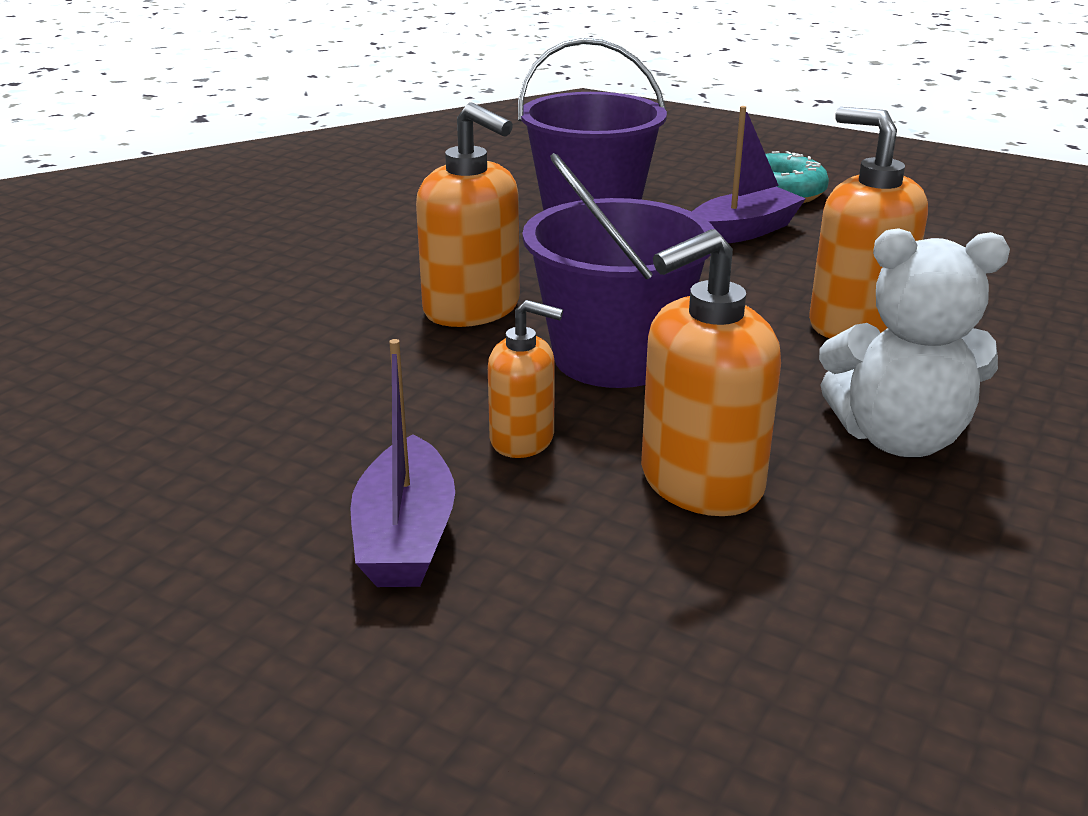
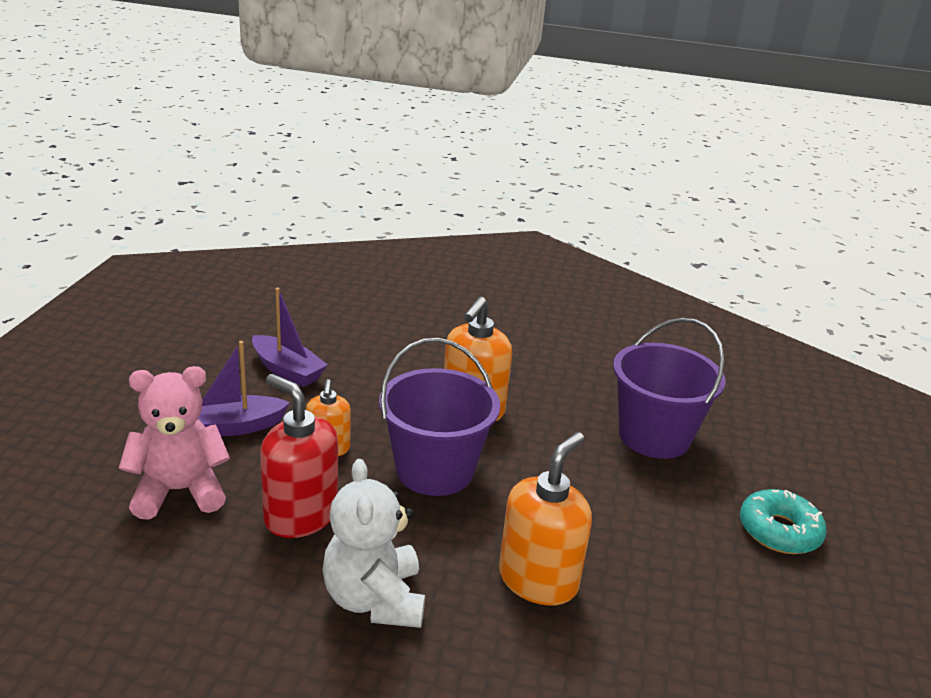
camera: 70 degrees right, 0 degrees up
(599, 616) = (179, 491): none -> pink teddy bear
(700, 483) = (300, 515): orange soap dispenser -> red soap dispenser
(743, 231) = (675, 514): purple boat -> purple boat (287, 370)

